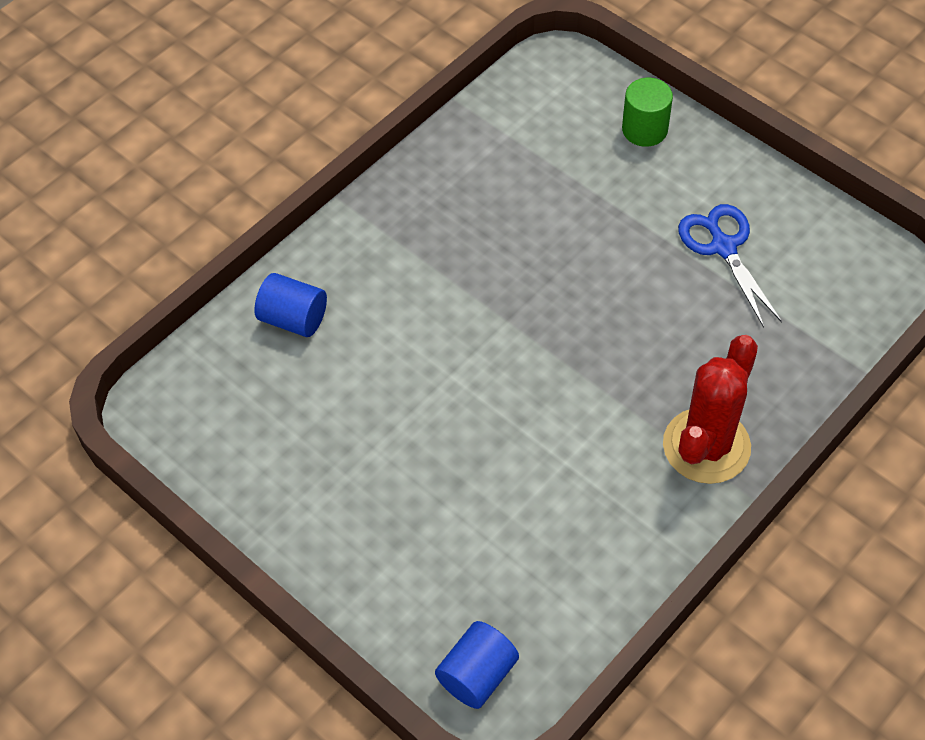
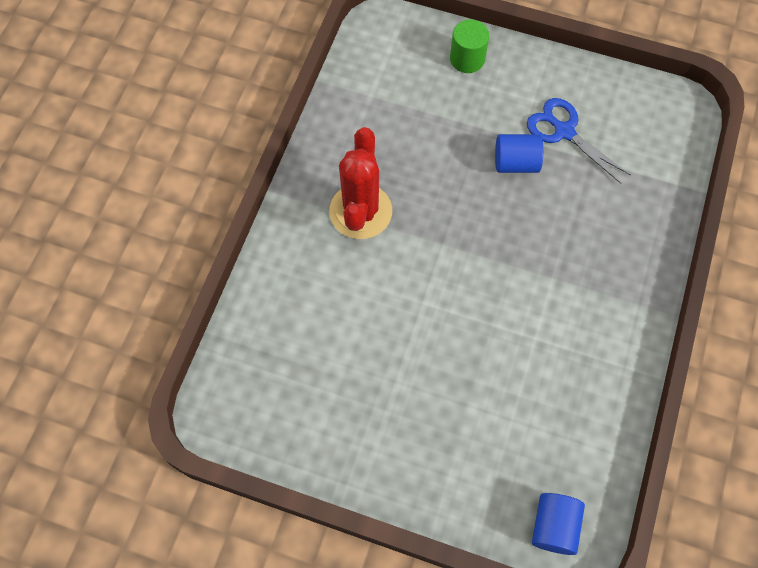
camera: 25 degrees left, 10 degrees up
(293, 319) = (286, 301): blue cylinder -> blue cylinder (516, 163)
(706, 446) = (624, 288): red cactus -> red cactus (360, 211)

